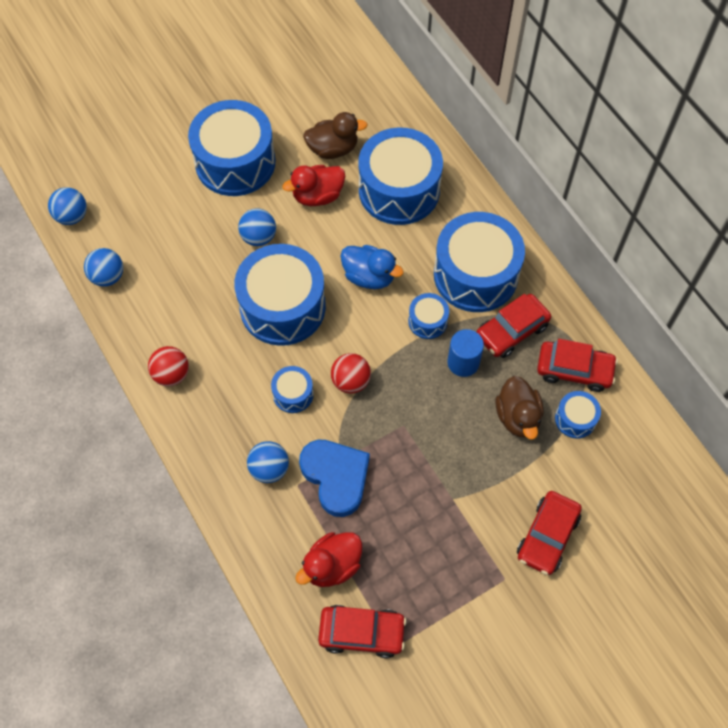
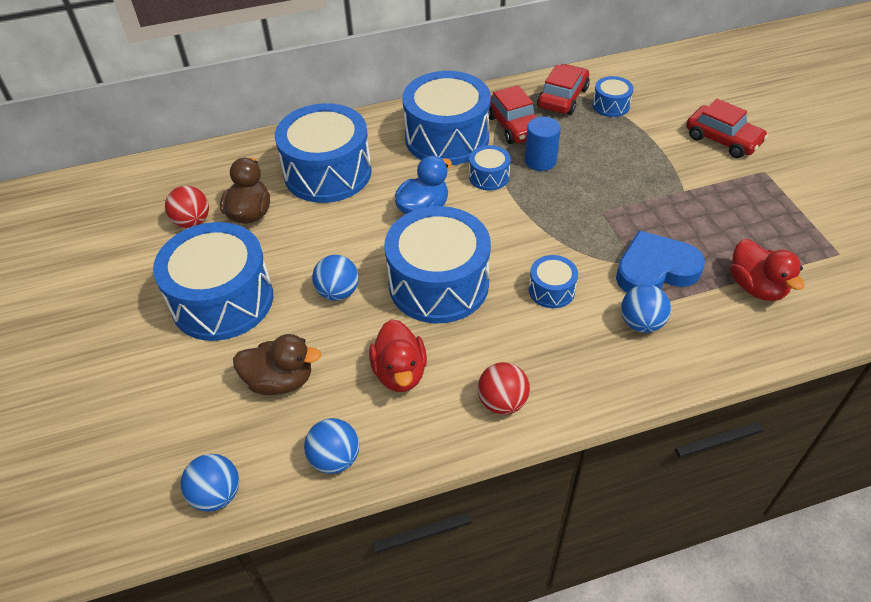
camera: 75 degrees left, 15 degrees down
(317, 196) = (305, 234): red duck -> red duck (400, 373)
(351, 381) = (545, 242): red ball -> red ball (192, 222)
(362, 633) = (827, 275): red car -> none
(517, 417) = (604, 137): brown duck -> brown duck (280, 381)

